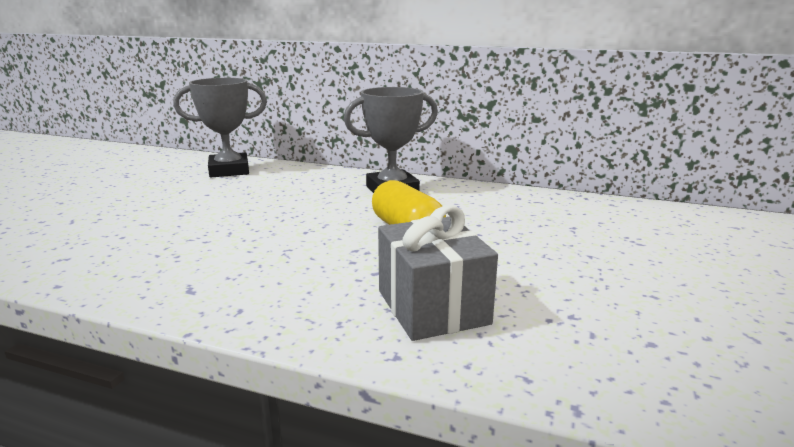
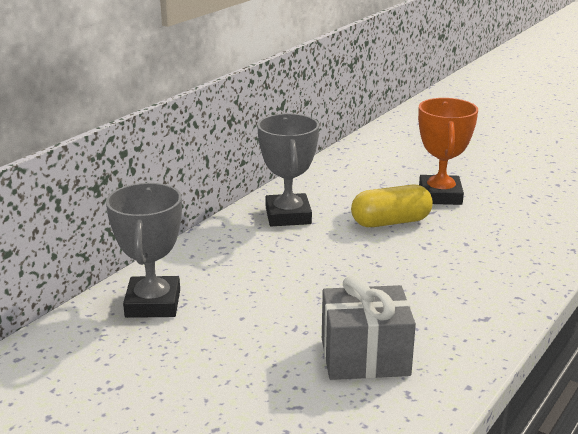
camera: 75 degrees left, 5 degrees up
(433, 307) = (518, 231): grey gift -> grey gift (365, 357)
(503, 251) = (440, 195): none -> orange trophy

